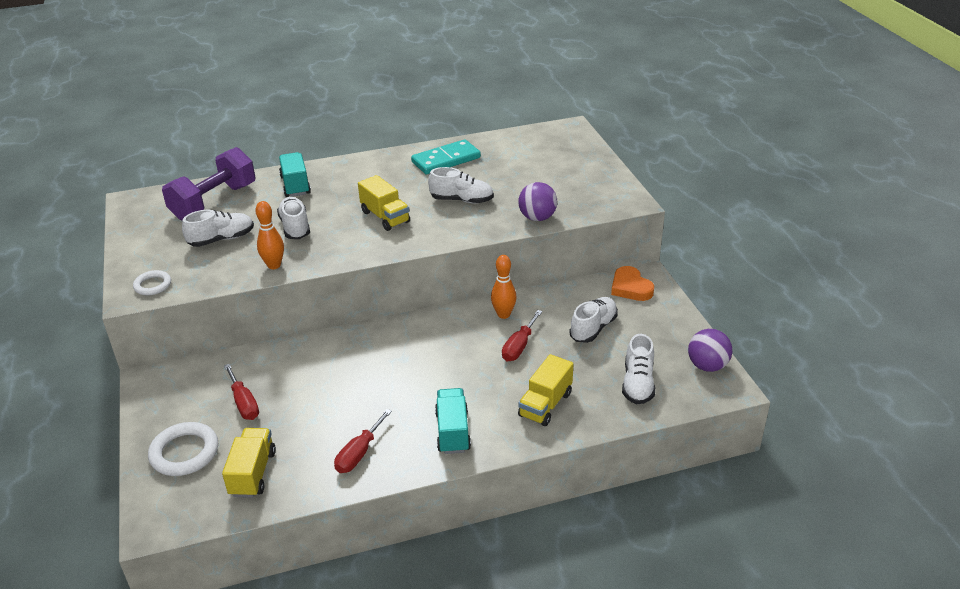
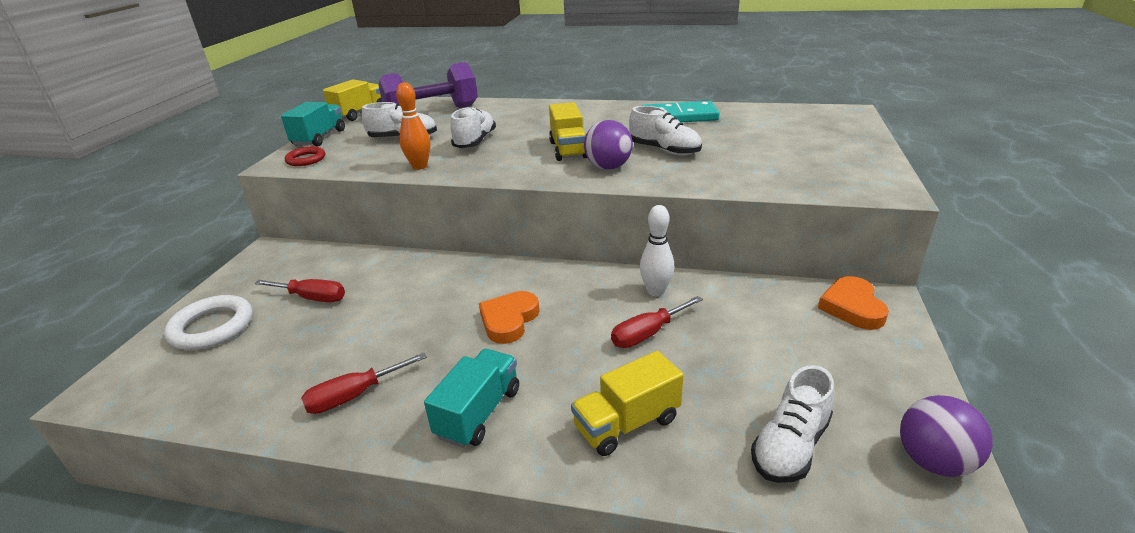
camera: 30 degrees right, 5 degrees down
(152, 285) = (306, 159): white ring -> red ring
(244, 403) = (312, 298): red screwdriver -> red screwdriver turned 75 degrees counterclockwise
(253, 473) = (237, 374): yellow truck -> yellow truck (360, 113)
(295, 185) = (513, 113): turquoise truck -> turquoise truck (319, 138)
(418, 368) = (509, 320): none -> orange heart
(503, 314) = (656, 291): orange bowling pin -> white bowling pin
(537, 218) = (742, 182): purple ball -> purple ball (608, 167)
(593, 328) = (765, 343): white shoe -> none

